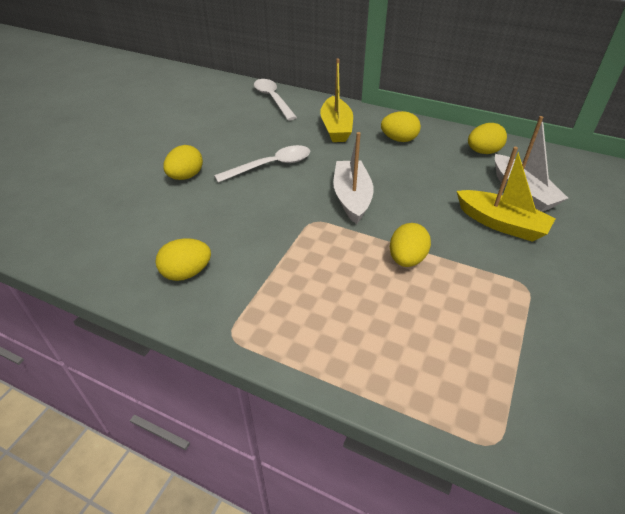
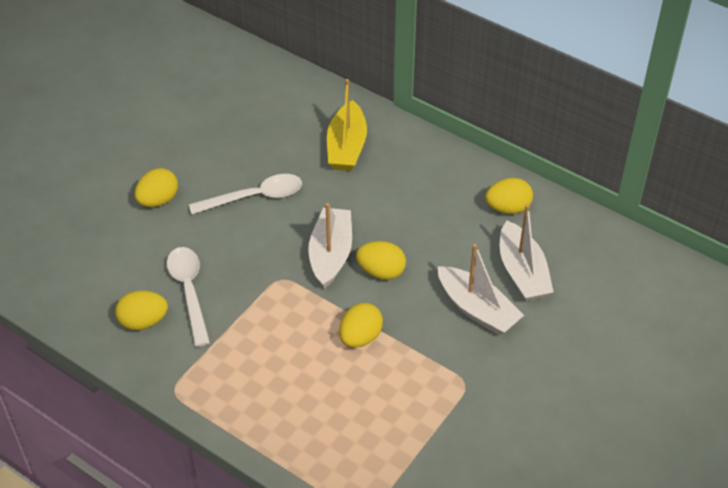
camera: 10 degrees right, 5 degrees up
(273, 99) = (282, 87): white spoon -> white spoon (189, 291)
(399, 139) = (415, 176): yellow egg -> yellow egg (381, 272)
(501, 223) = (477, 309): yellow boat -> white boat

